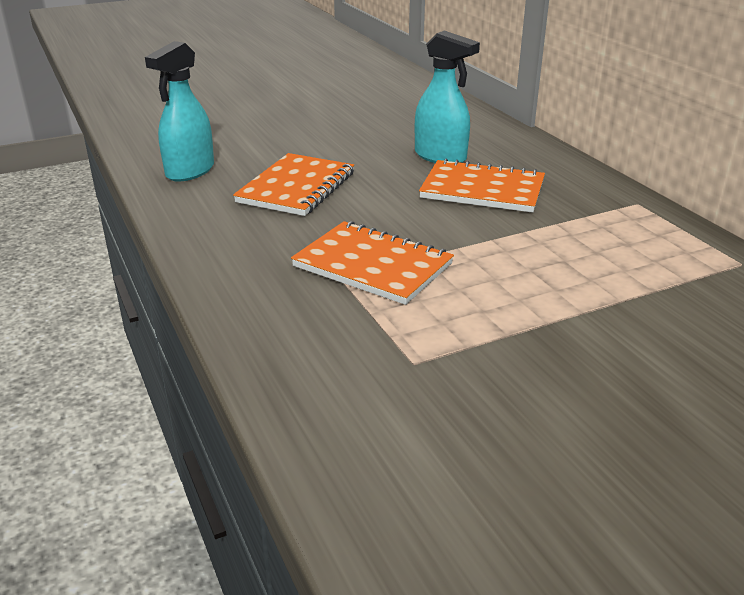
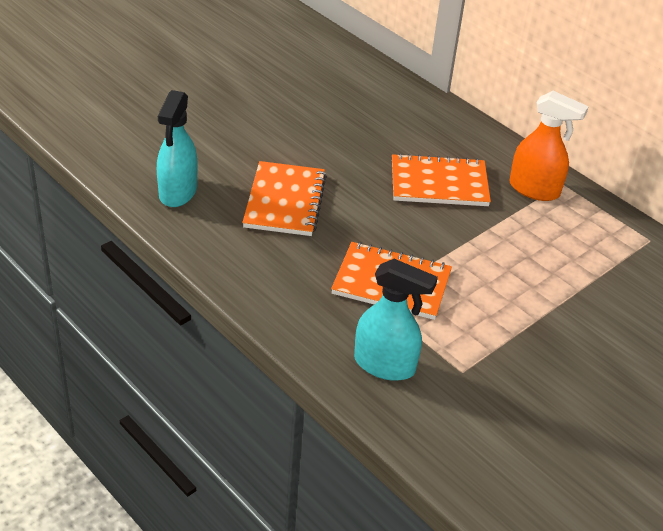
camera: 20 degrees left, 10 degrees up
(440, 157) = (387, 145): turquoise spray bottle -> turquoise spray bottle (385, 365)
(599, 205) = (534, 189): none -> orange spray bottle

